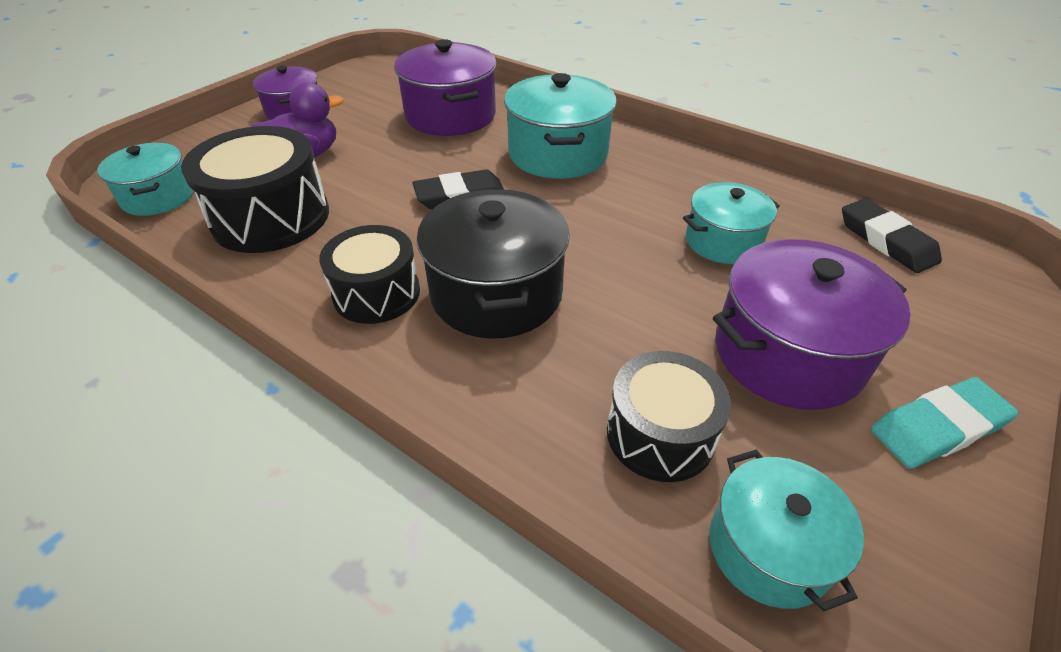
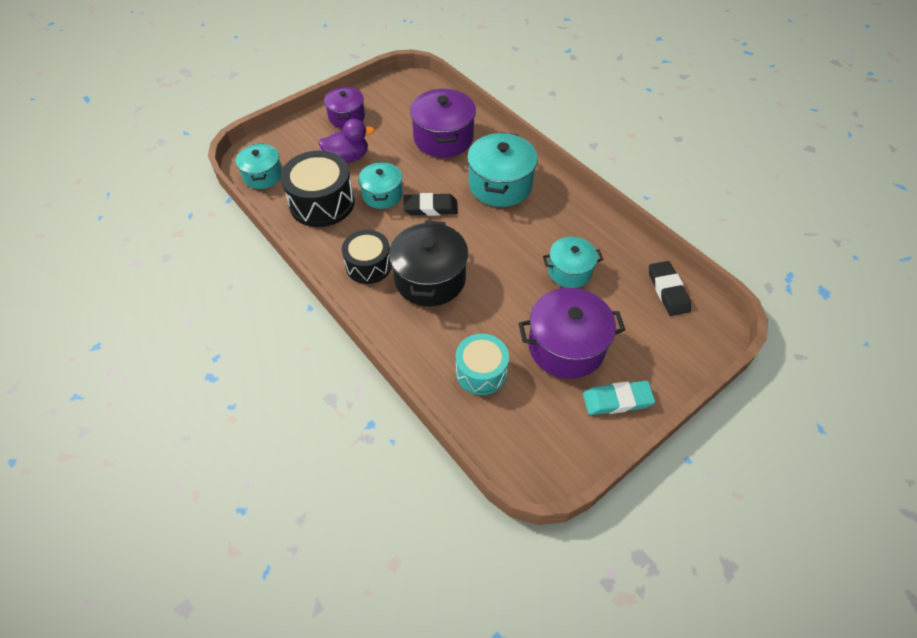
camera: 15 degrees right, 10 degrees up
(660, 434) = (481, 372): black drum -> turquoise drum
(769, 548) = (504, 431): turquoise pot -> turquoise pot (382, 195)

